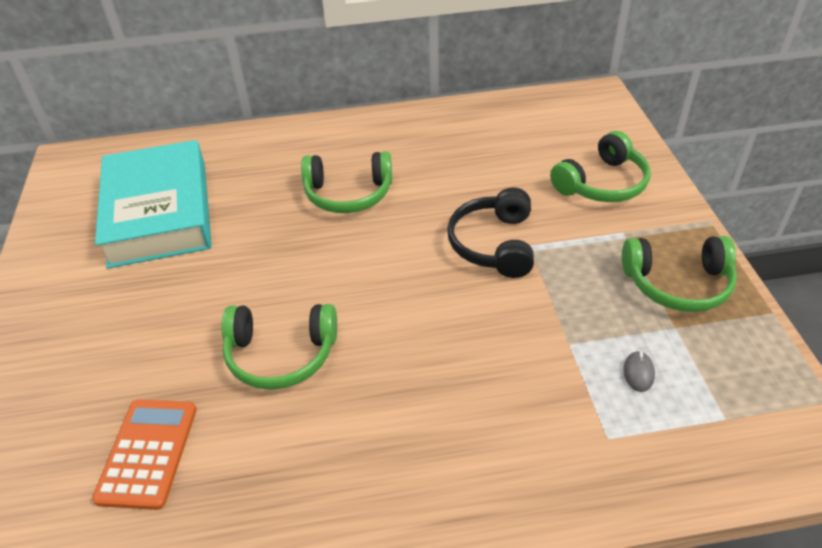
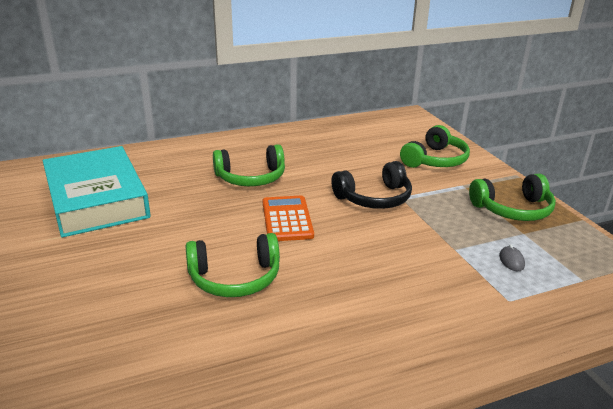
camera: 15 degrees left, 15 degrees down
(148, 453) = (141, 356): orange calculator -> orange calculator (287, 219)
(494, 244) = (374, 198): black headphones -> black headphones turned 105 degrees counterclockwise

